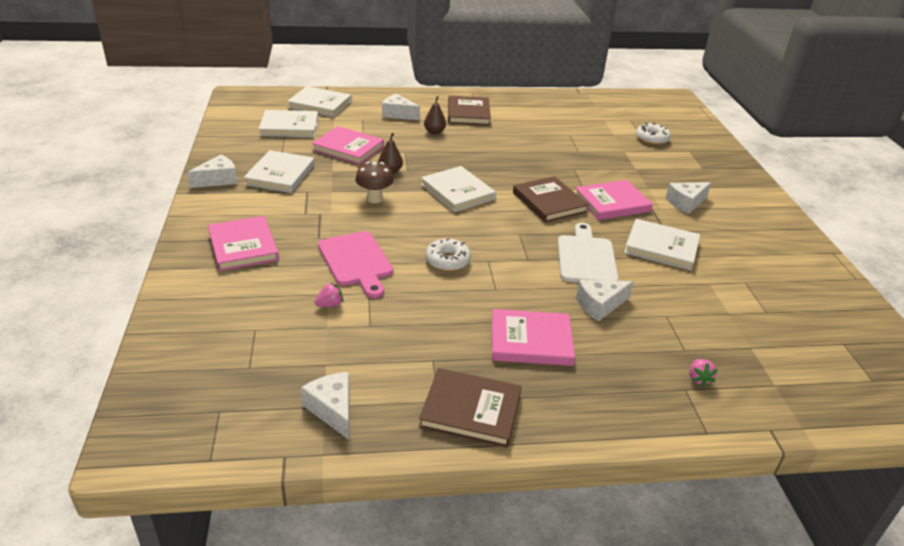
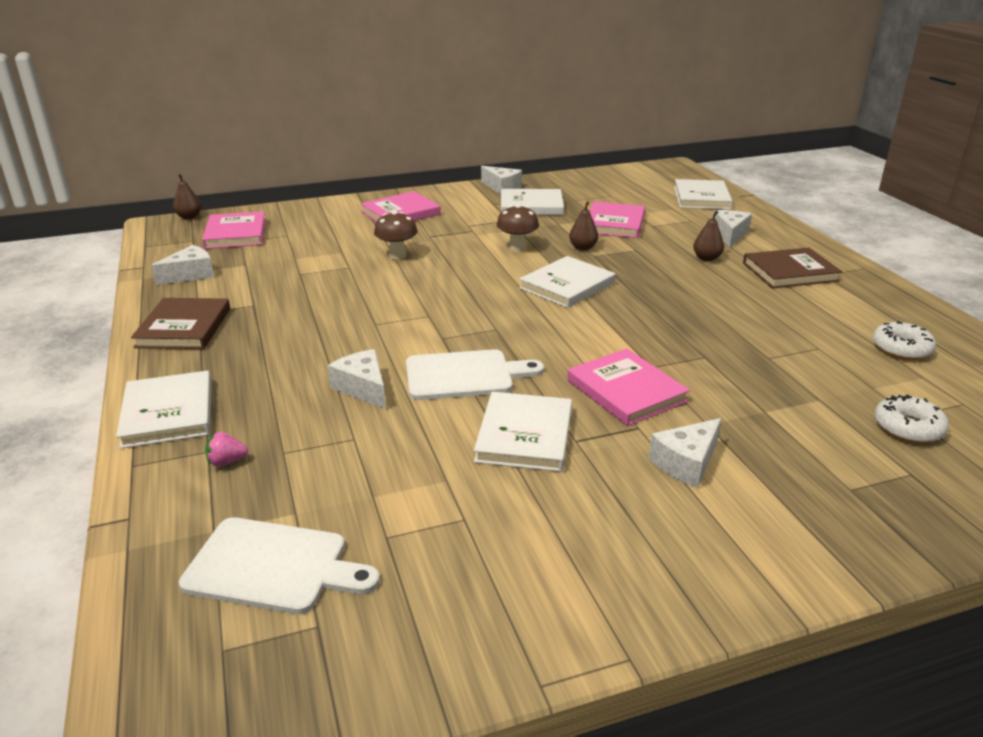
camera: 80 degrees right, 5 degrees down
(123, 417) = (189, 217): none -> brown pear
(289, 127) = (632, 194): white book -> white book (168, 413)
(330, 305) = (326, 255): pink strawberry -> none
(356, 261) = (397, 255): pink cutting board -> brown mushroom
(447, 261) = (417, 295): white donut -> white donut (901, 349)
(531, 341) = (287, 349): pink book -> pink book (236, 234)
(549, 202) = (588, 343): brown book -> none
(686, 203) = (686, 463): white cheese -> white cheese turned 90 degrees counterclockwise
(802, 358) = (273, 566): none -> white cutting board

